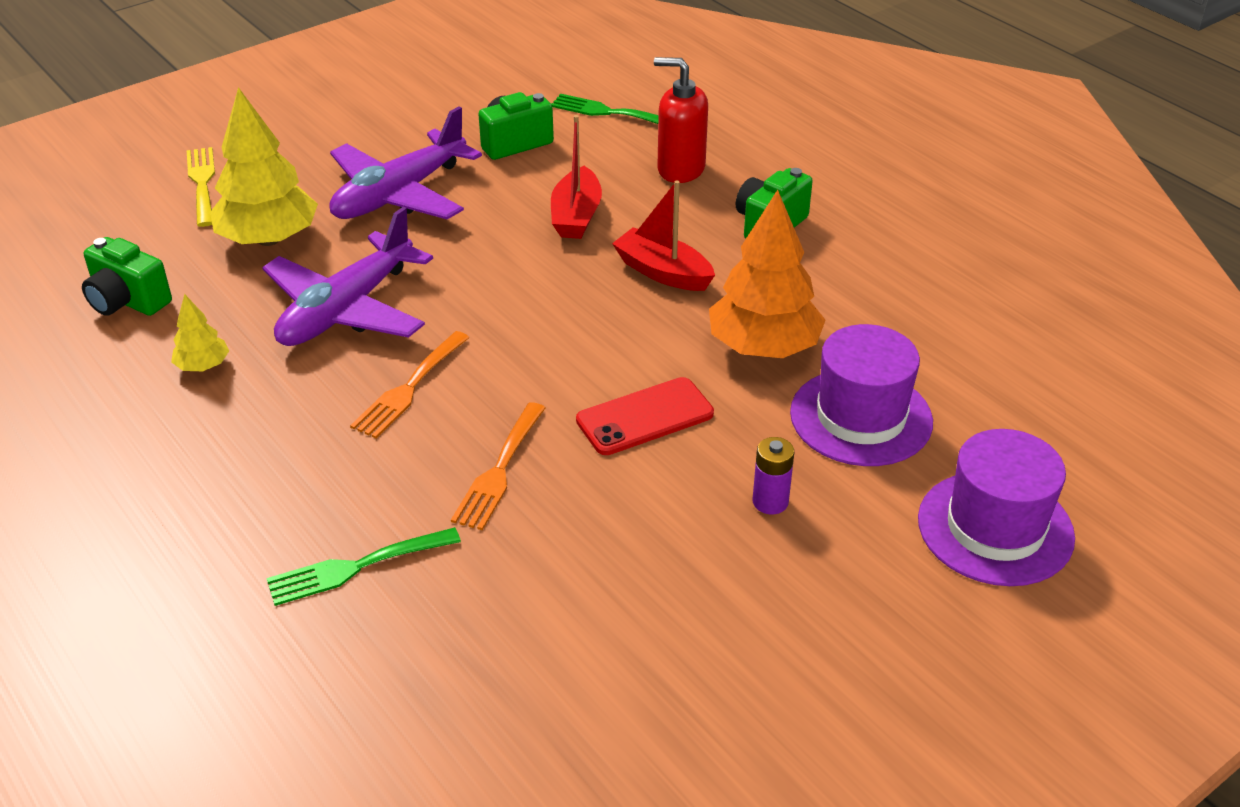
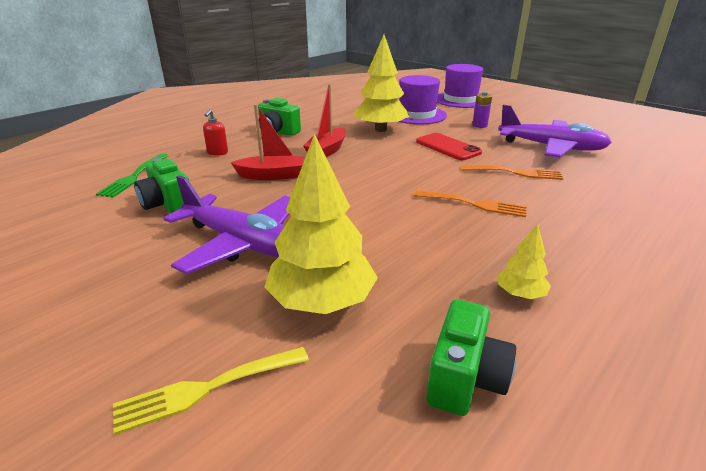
camera: 100 degrees left, 10 degrees down
(347, 309) = (408, 240): purple plane -> purple plane (551, 147)
(356, 567) = (622, 198): green fork -> none
(680, 169) = (217, 153): red soap dispenser -> red soap dispenser, size x0.58
(764, 347) = (380, 129): orange tree -> yellow tree

